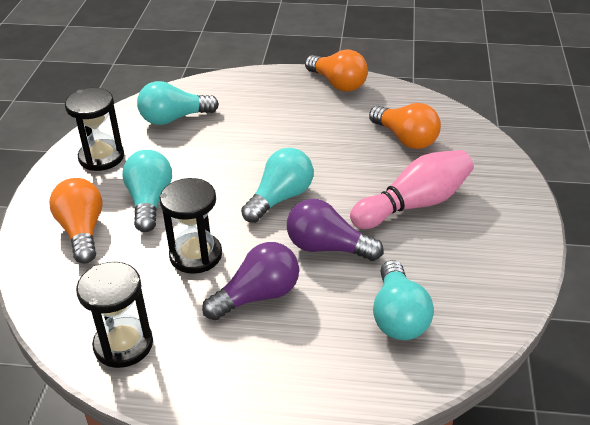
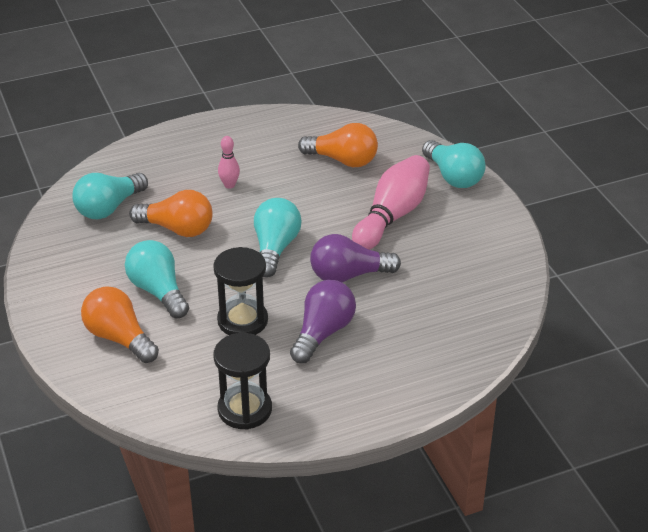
camera: 30 degrees left, 0 degrees up
(101, 157) = (71, 267): black hourglass -> none
(287, 130) = (229, 185): none -> pink bowling pin
(338, 84) = (241, 125): orange light bulb -> orange light bulb (177, 229)
(398, 316) = (443, 307): turquoise light bulb -> turquoise light bulb (453, 177)

